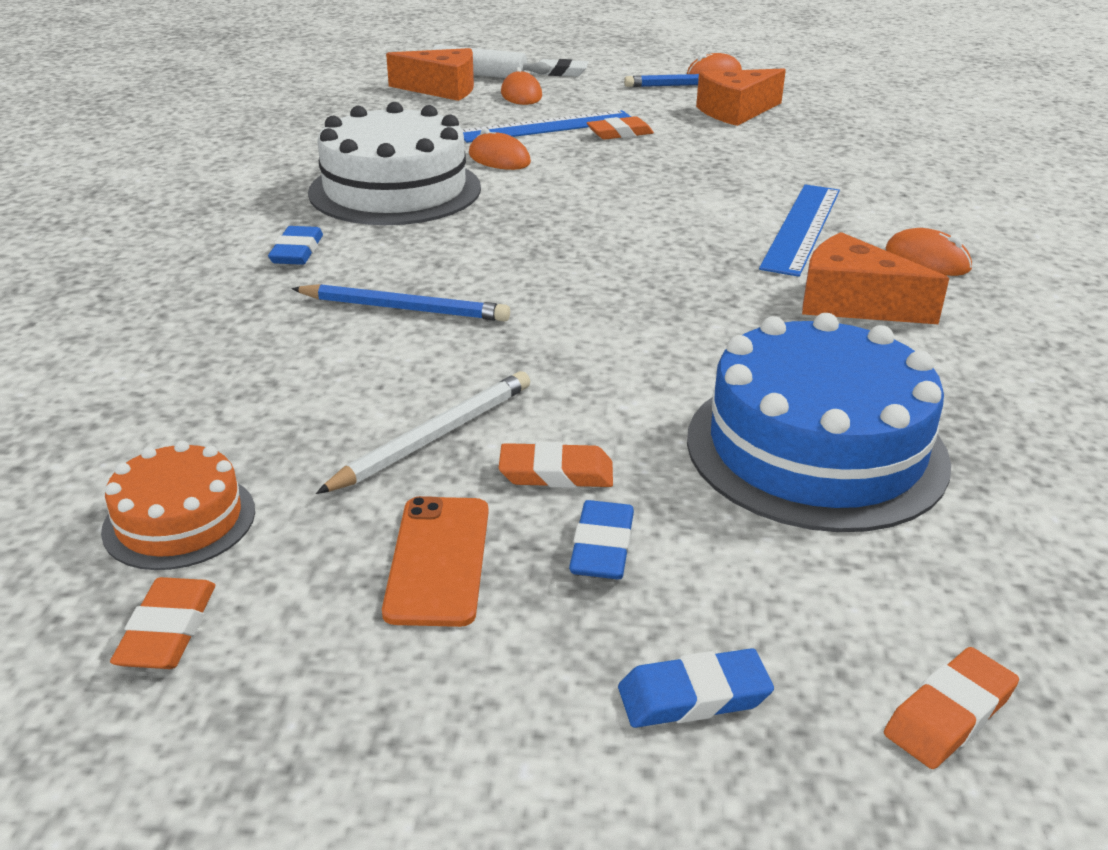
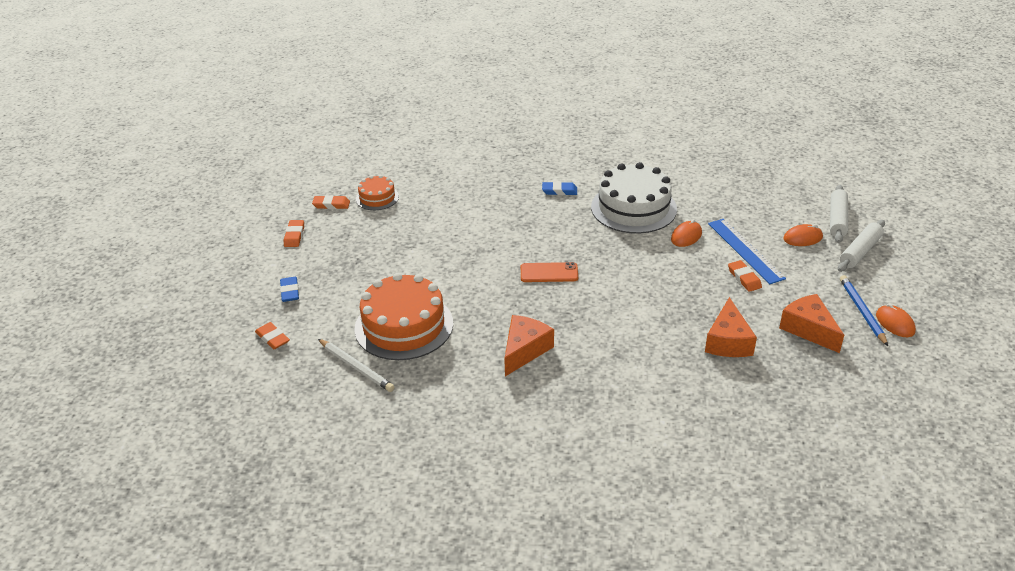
camera: 90 degrees right, 5 degrees up
(404, 309) = (509, 223): blue pencil -> none
(434, 437) = (417, 238): white pencil -> white pencil (356, 367)
(438, 560) = (352, 245): orange phone -> orange phone (549, 273)
(442, 89) = (799, 208): orange cheese -> orange cheese (728, 341)
(556, 473) = (394, 265): orange eraser -> orange eraser (294, 236)
(559, 72) = (860, 252): white eraser -> white rolling pin
(602, 547) = (354, 275): blue eraser -> none
(801, 228) = (613, 341): blue ruler -> none
(816, 449) = (404, 326): blue cake -> orange cake
(927, 260) = (578, 385): orange mouse -> none

